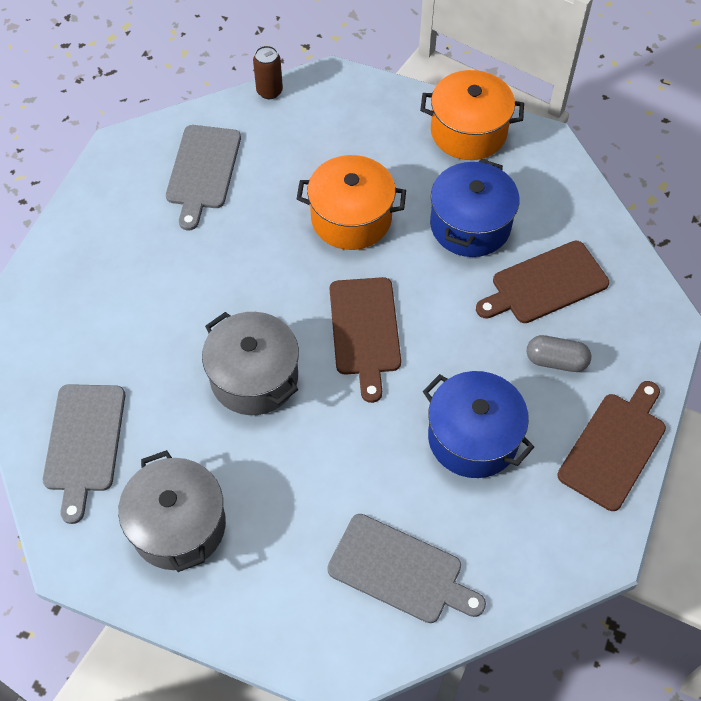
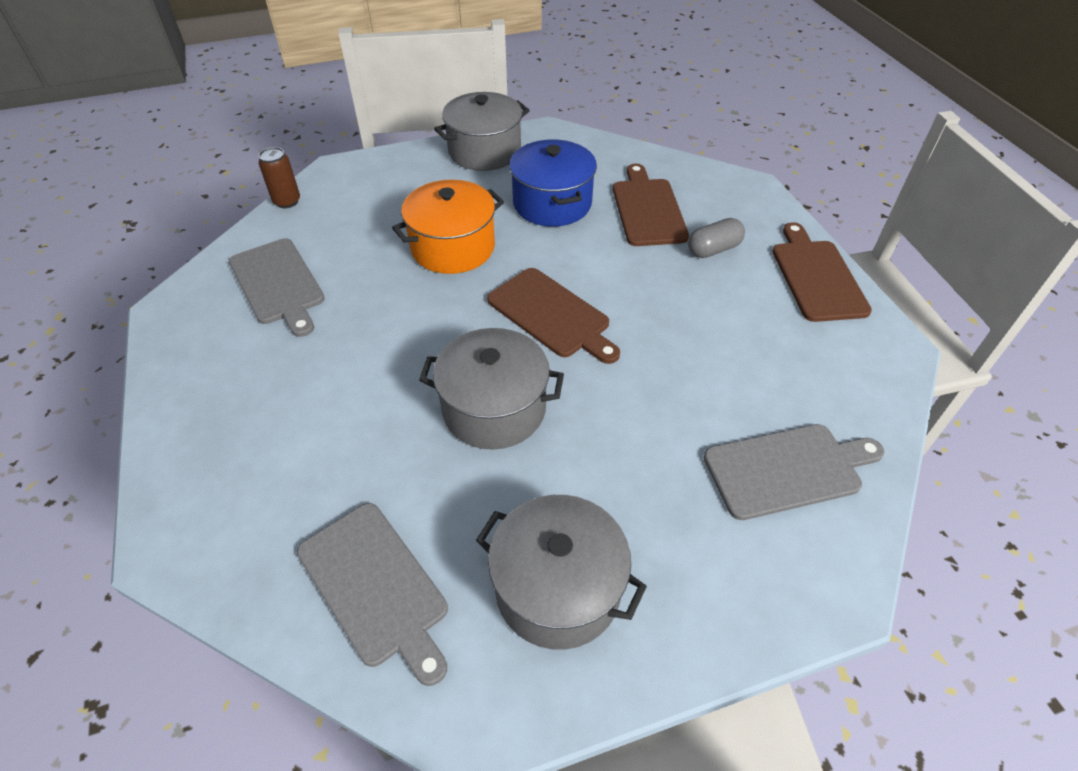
camera: 40 degrees left, 10 degrees down
(468, 132) = (484, 151): orange pot -> grey pot
(473, 437) = (720, 334): blue pot -> none
(545, 284) = (648, 209): brown cutting board -> brown cutting board turned 150 degrees clockwise

